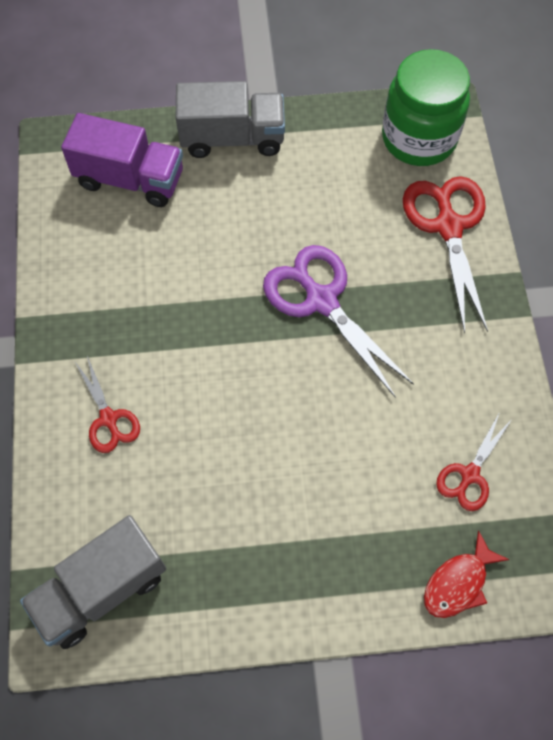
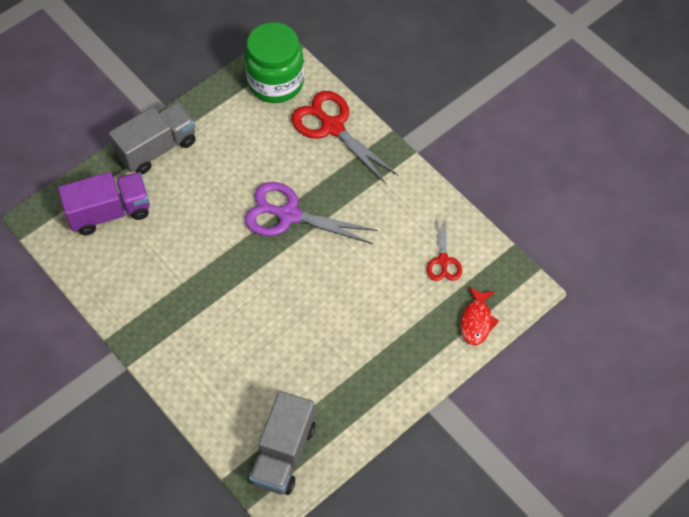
camera: 35 degrees left, 5 degrees down
(108, 419) = (212, 361): red scissors -> none

